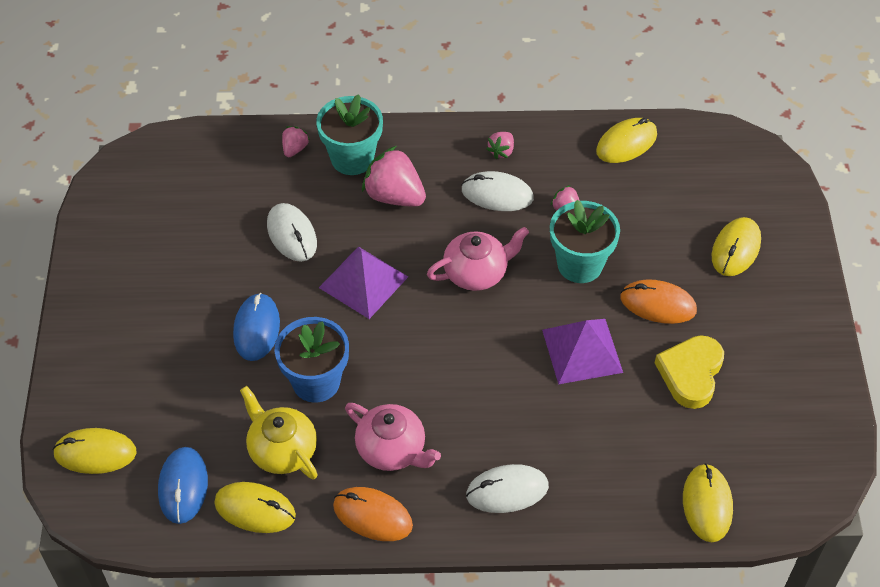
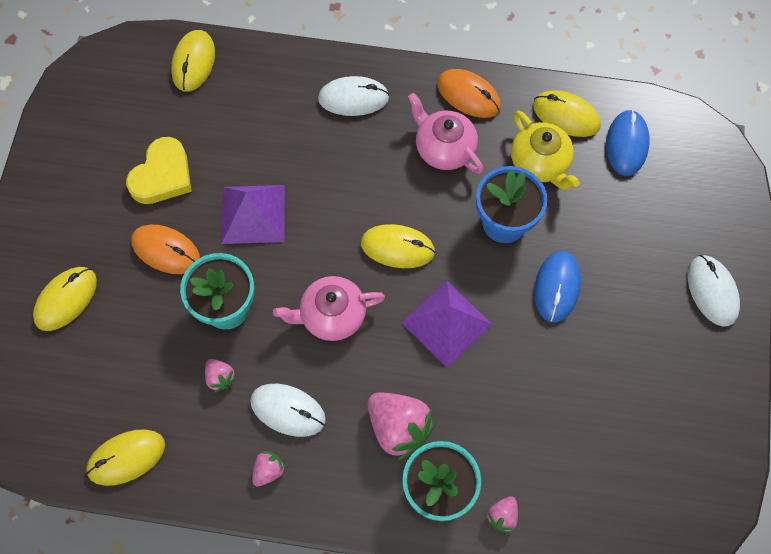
camera: 170 degrees left, 15 degrees up
(95, 453) = (705, 186): yellow mouse -> yellow mouse (397, 247)
(292, 234) = (514, 394): white mouse -> white mouse (712, 291)

